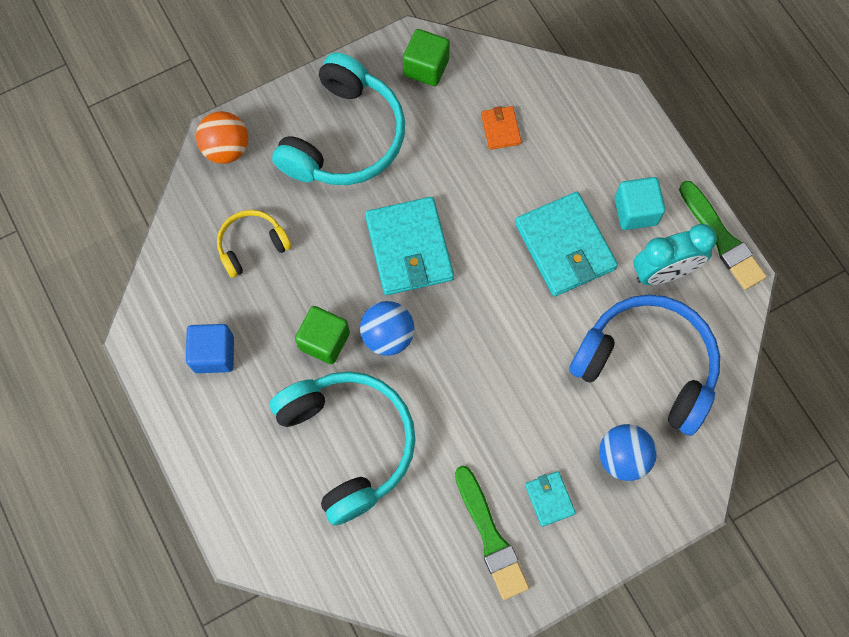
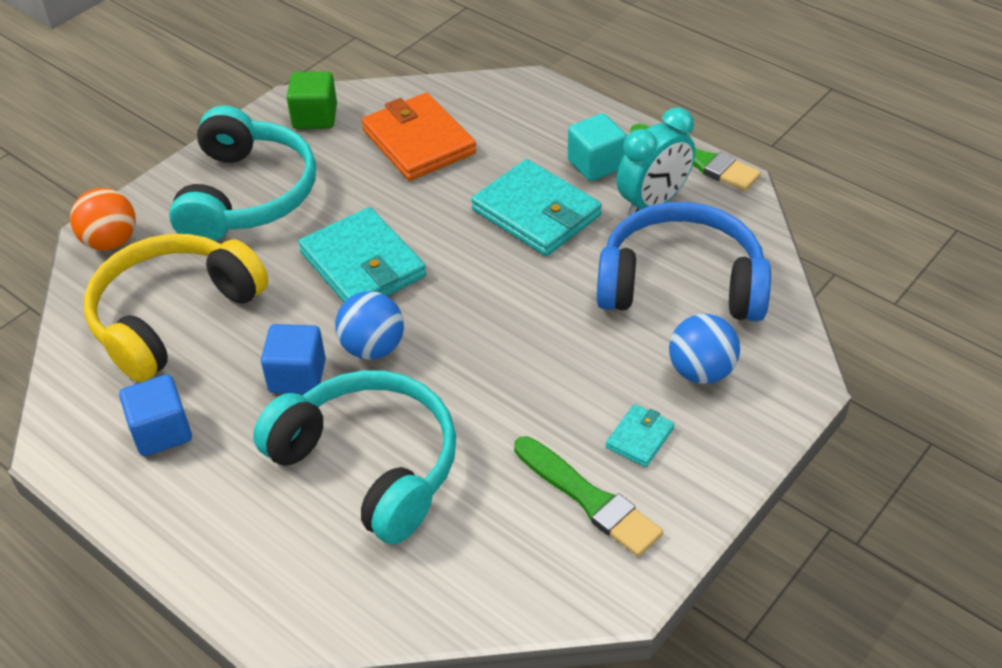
camera: 20 degrees left, 25 degrees down
(252, 245) = (173, 316): yellow headphones -> yellow headphones, size x1.92
(324, 341) = (297, 376): green cube -> blue cube
(500, 129) = (419, 142): orange wallet -> orange wallet, size x2.08
(549, 499) = (639, 438): turquoise wallet -> turquoise wallet turned 75 degrees clockwise

